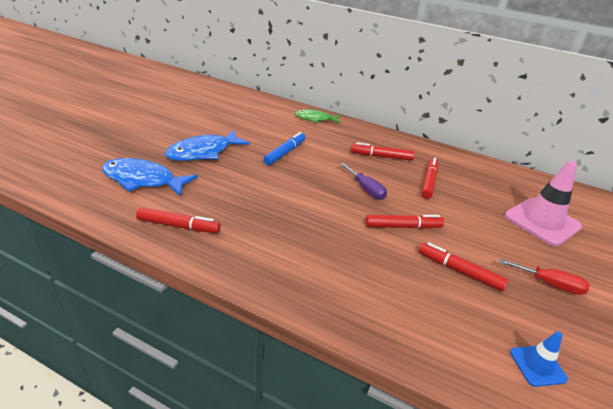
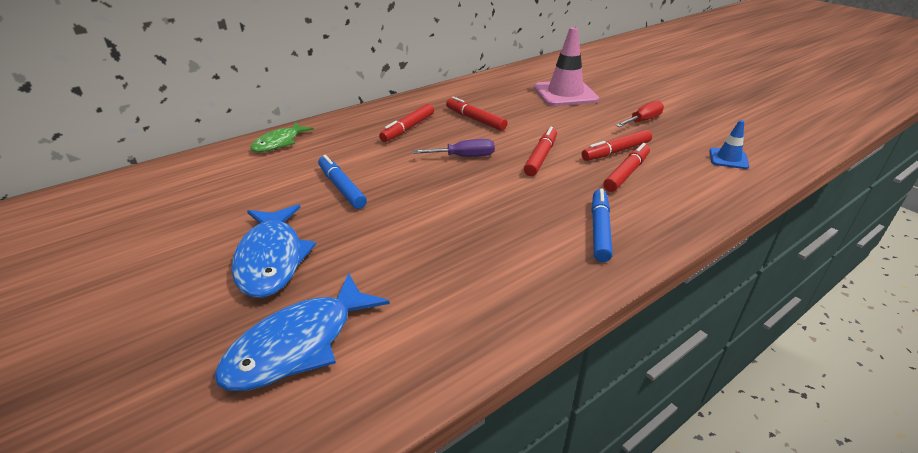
camera: 60 degrees left, 0 degrees up
(178, 226) = (454, 323): red marker -> red marker (626, 173)
(318, 276) = (599, 230): none -> blue marker

